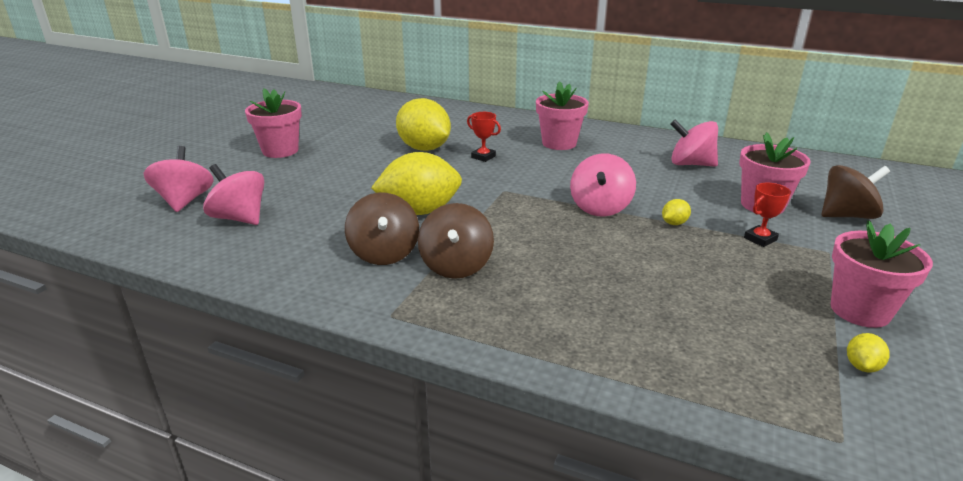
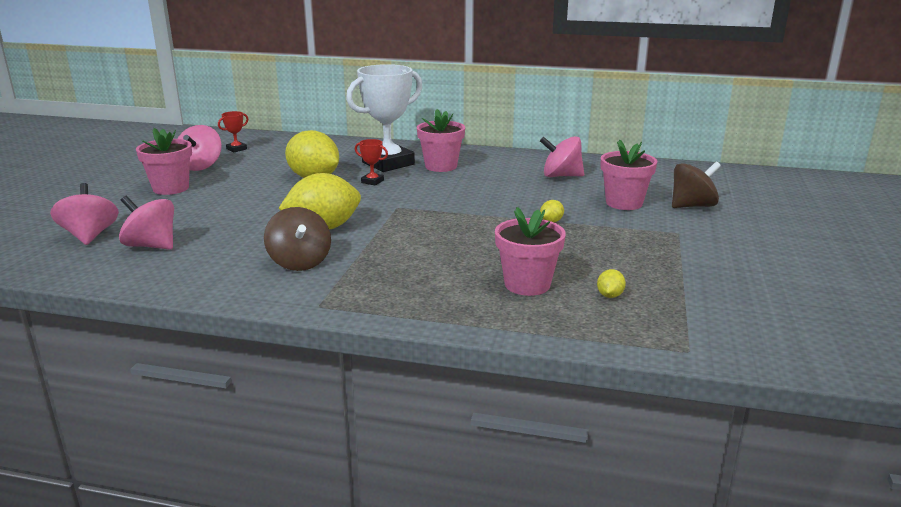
camera: 10 degrees left, 5 degrees down
(456, 266) = (367, 266): brown spinning top -> none
(504, 136) = (388, 163): none -> white trophy
(600, 207) = (486, 214): pink spinning top -> pink spinning top (201, 166)
(760, 239) = (623, 228): red trophy -> red trophy (236, 149)
(860, 310) = (702, 270): pink flower pot -> pink flower pot (527, 284)
(862, 366) = (703, 305): yellow lemon -> yellow lemon (609, 295)

